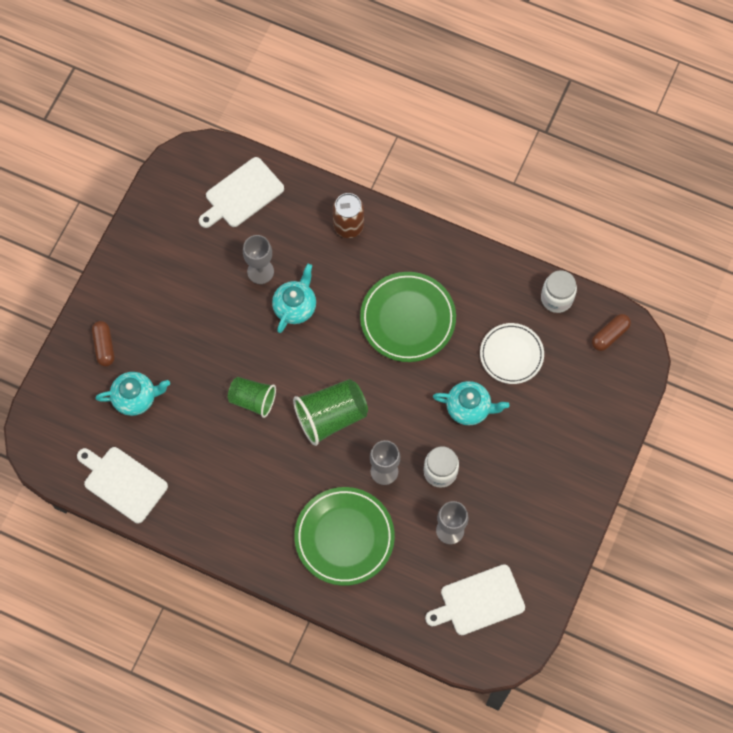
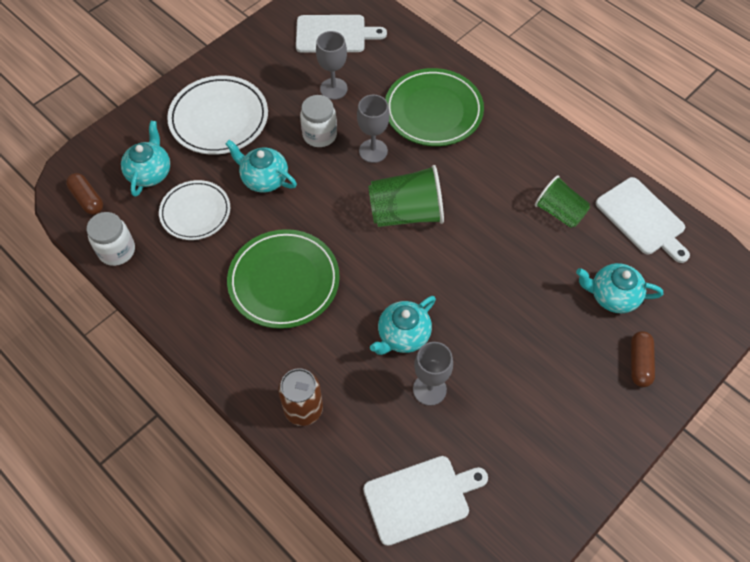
camera: 160 degrees left, 10 degrees down
(252, 400) = (483, 254): green cup -> green cup (559, 212)
(541, 457) = (219, 119): none -> white plate
(572, 379) = (150, 173): none -> turquoise teapot
(610, 335) = (87, 199): brown capsule -> brown capsule turned 75 degrees clockwise

